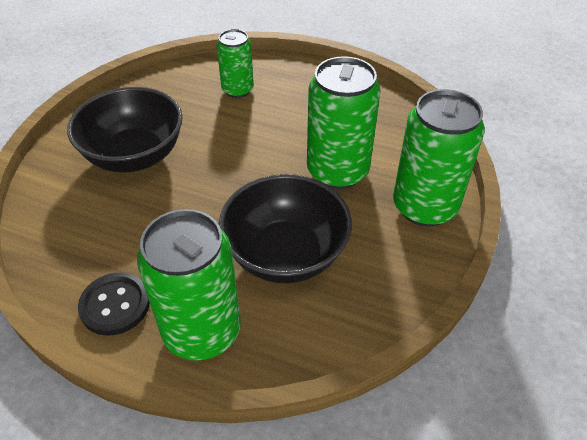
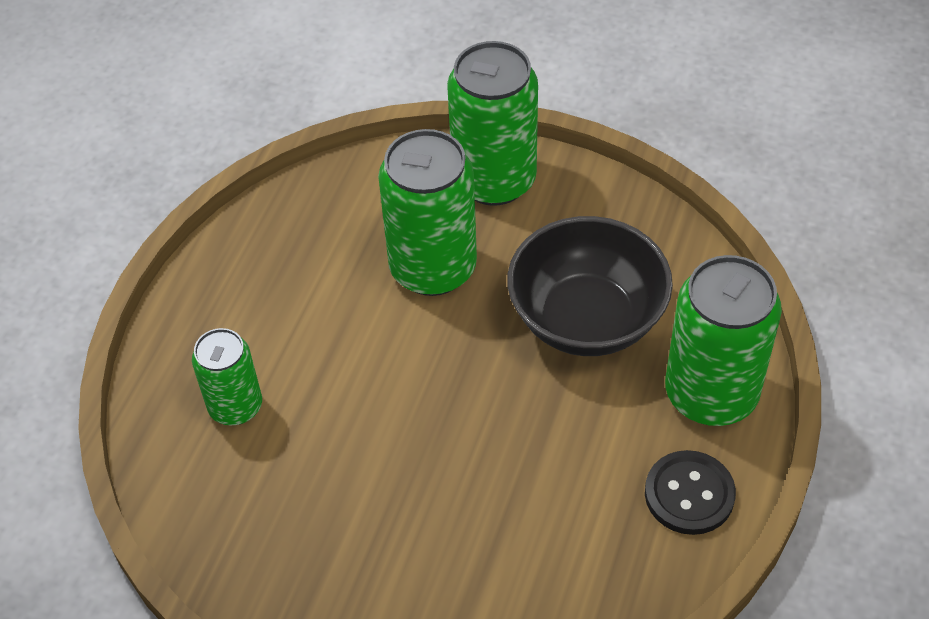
camera: 90 degrees left, 5 degrees up
(135, 156) = (405, 531): black bowl -> none

